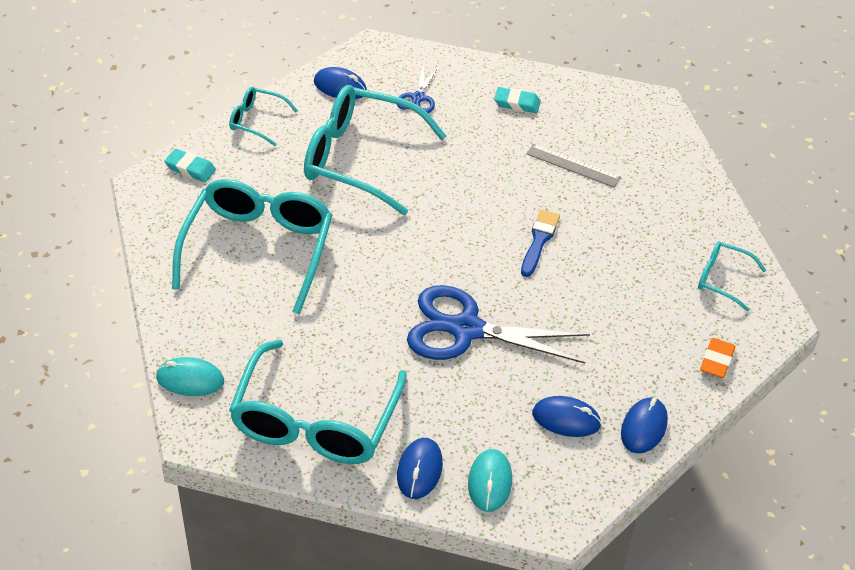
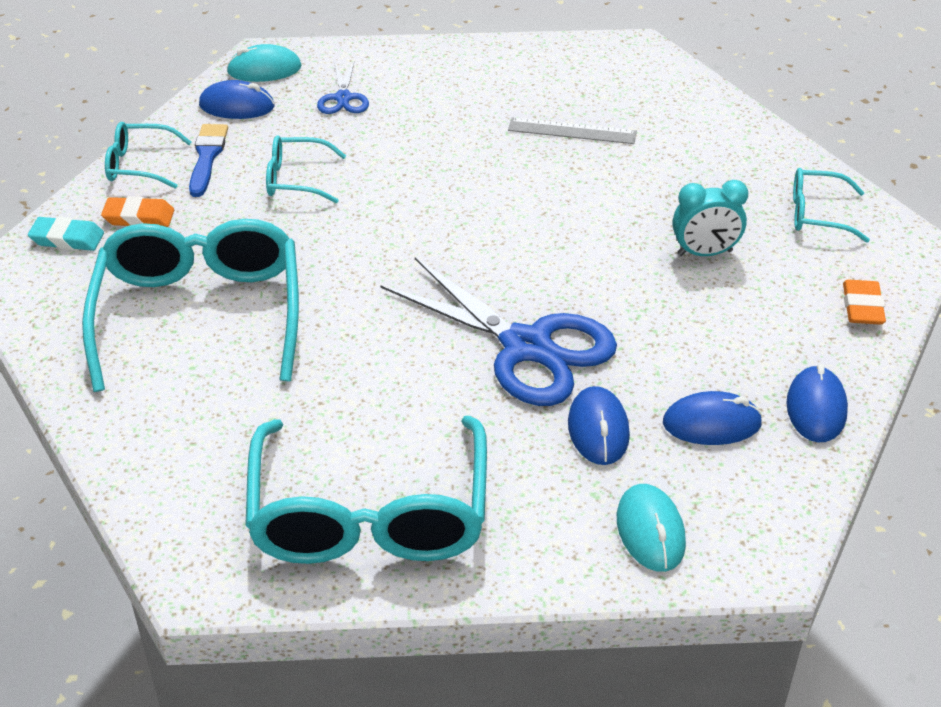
camera: 15 degrees left, 5 degrees down
(190, 379) = (162, 505): turquoise mouse -> turquoise mouse (264, 69)
(243, 163) = (139, 217): none -> orange eraser
(359, 158) = (296, 179): turquoise glasses -> turquoise glasses, size x0.48
(419, 470) = (546, 541): blue mouse -> blue mouse (598, 429)
(466, 329) = (527, 346): blue scissors -> blue scissors turned 135 degrees counterclockwise
(517, 103) = (470, 80): turquoise eraser -> none
(539, 241) = (571, 222): blue brush -> blue brush (207, 157)
(623, 290) = (704, 253): none -> turquoise clock

